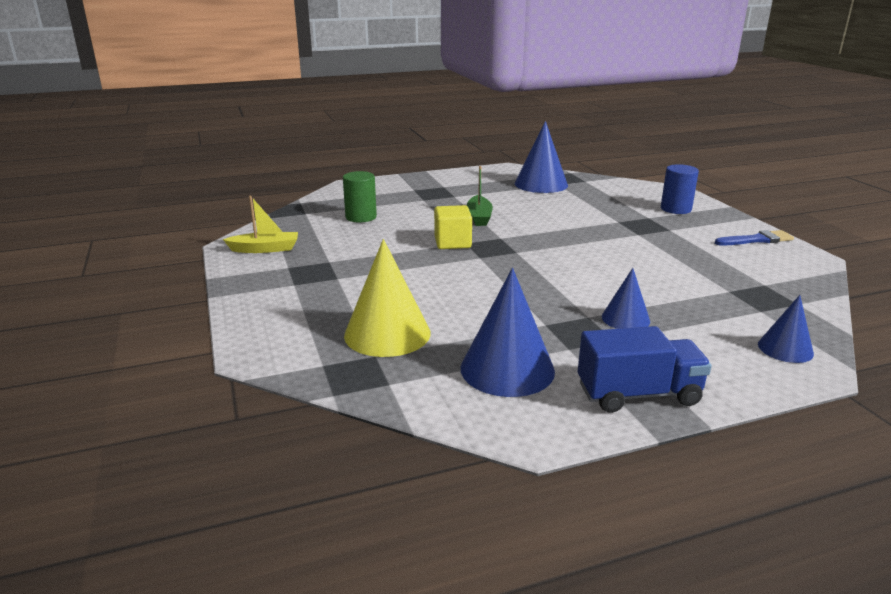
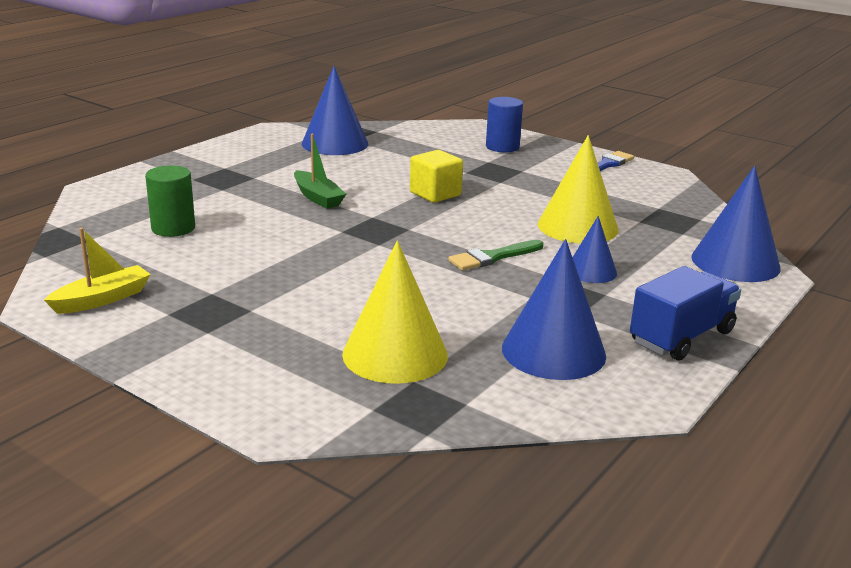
camera: 35 degrees left, 0 degrees up
(452, 243) = (328, 234): yellow cube -> yellow cube (435, 194)
(554, 287) = (492, 257): none -> green brush
(661, 282) = (577, 226): none -> yellow cone
(785, 349) = (735, 262): blue cone -> blue cone, size x1.75

